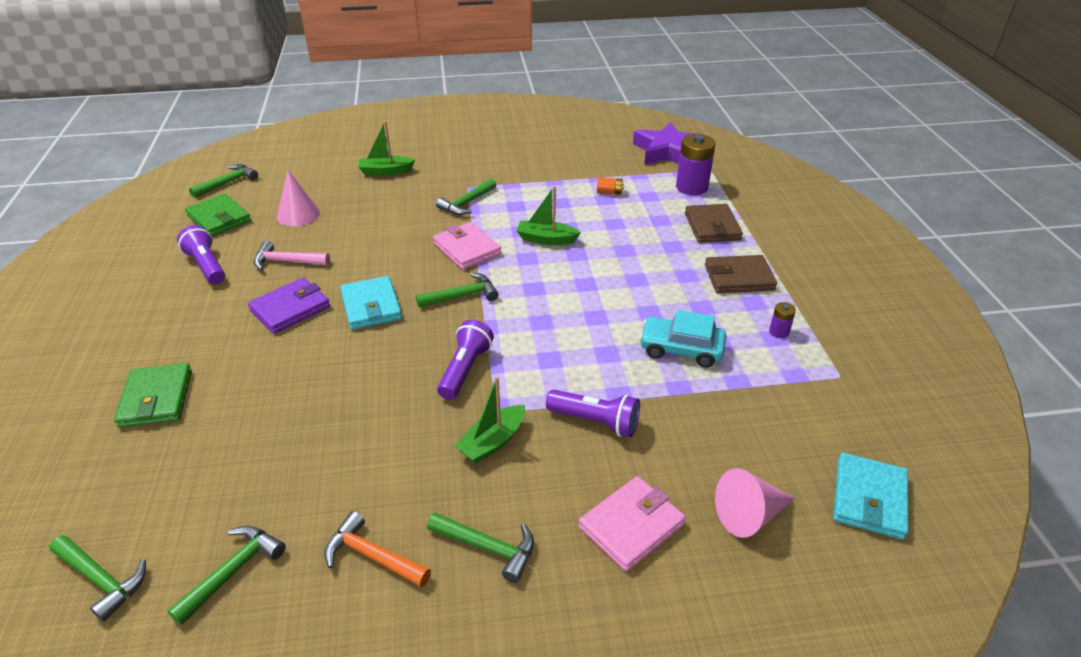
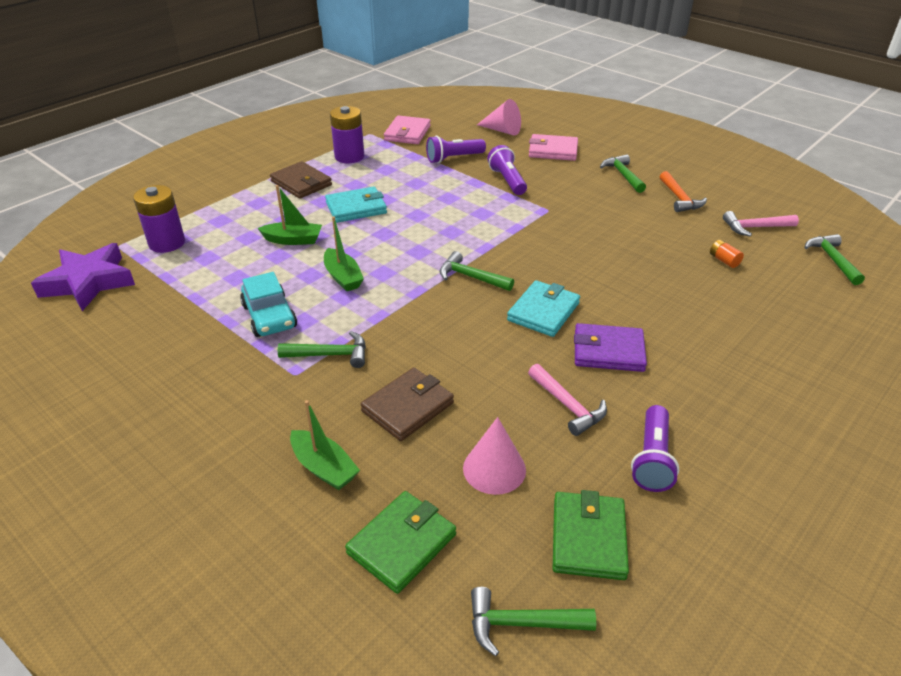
camera: 130 degrees left, 0 degrees up
(156, 399) = (766, 341): green wallet -> green wallet (402, 544)
(233, 571) = (755, 227): green hammer -> pink hammer
(465, 369) = (536, 236): purple flashlight -> purple flashlight (454, 158)
(467, 249) = (408, 309): pink wallet -> pink wallet (407, 133)
(492, 442) = (570, 201): green boat -> green boat (293, 240)
(609, 192) = (219, 280): orange battery -> orange battery (724, 260)
(681, 349) = (409, 178): turquoise car -> turquoise car (269, 316)
(712, 227) = (235, 213): brown wallet -> brown wallet (408, 407)
(779, 332) = (349, 156): purple battery -> purple battery, size x2.09
(869, 498) = (451, 112): turquoise wallet -> turquoise wallet (356, 208)

